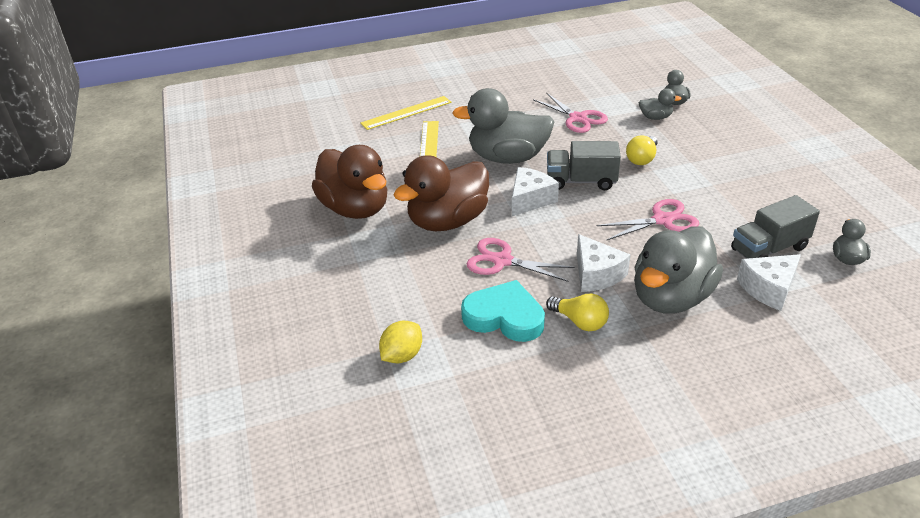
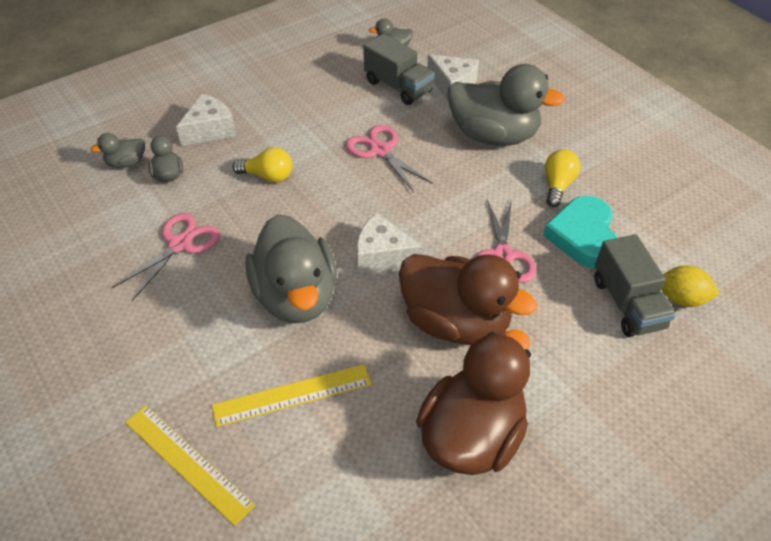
camera: 110 degrees left, 10 degrees up
(581, 181) = (329, 219): grey truck -> grey truck (627, 303)
(596, 274) = (487, 184): white cheese -> white cheese (210, 130)

